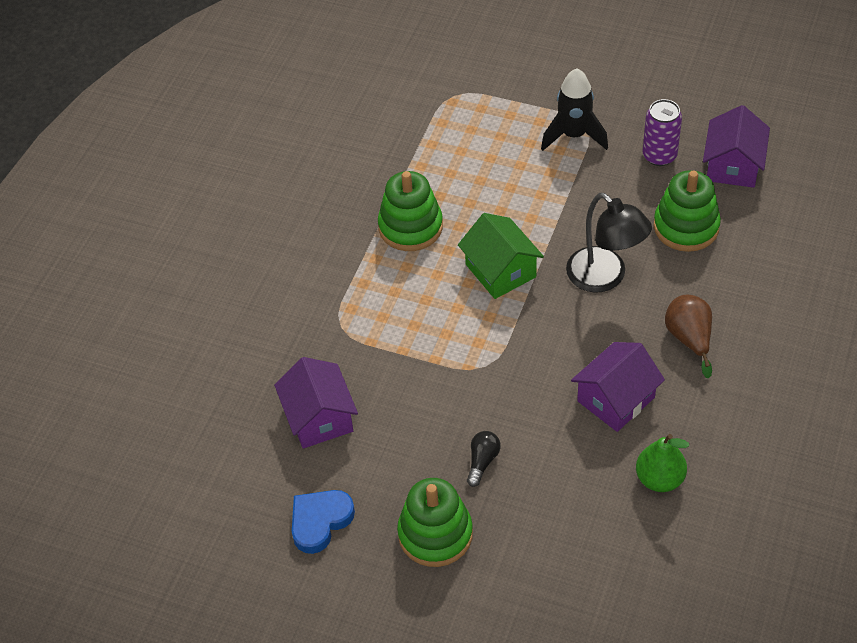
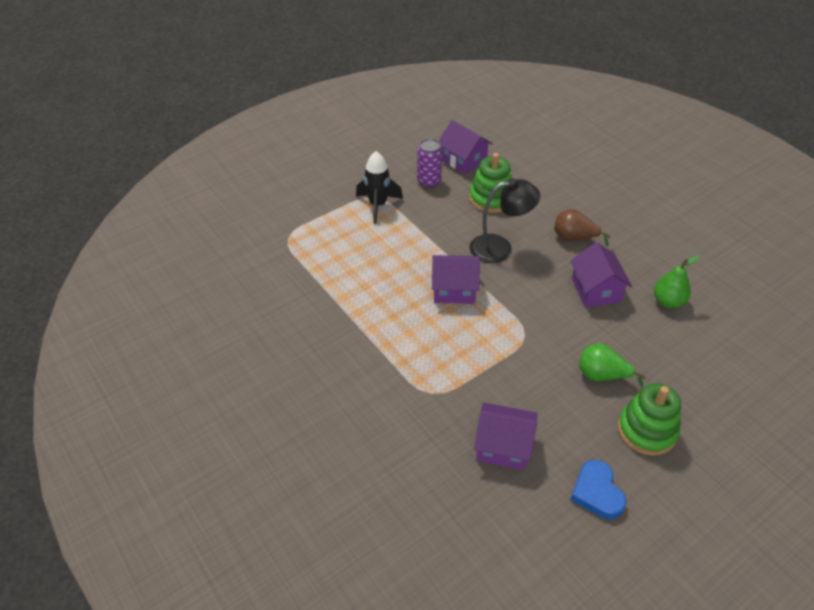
camera: 60 degrees left, 5 degrees down
(410, 227) = (377, 313): green stacking toy -> none
(482, 461) = (602, 375): black light bulb -> green pear
(500, 271) = (454, 289): green house -> purple house

